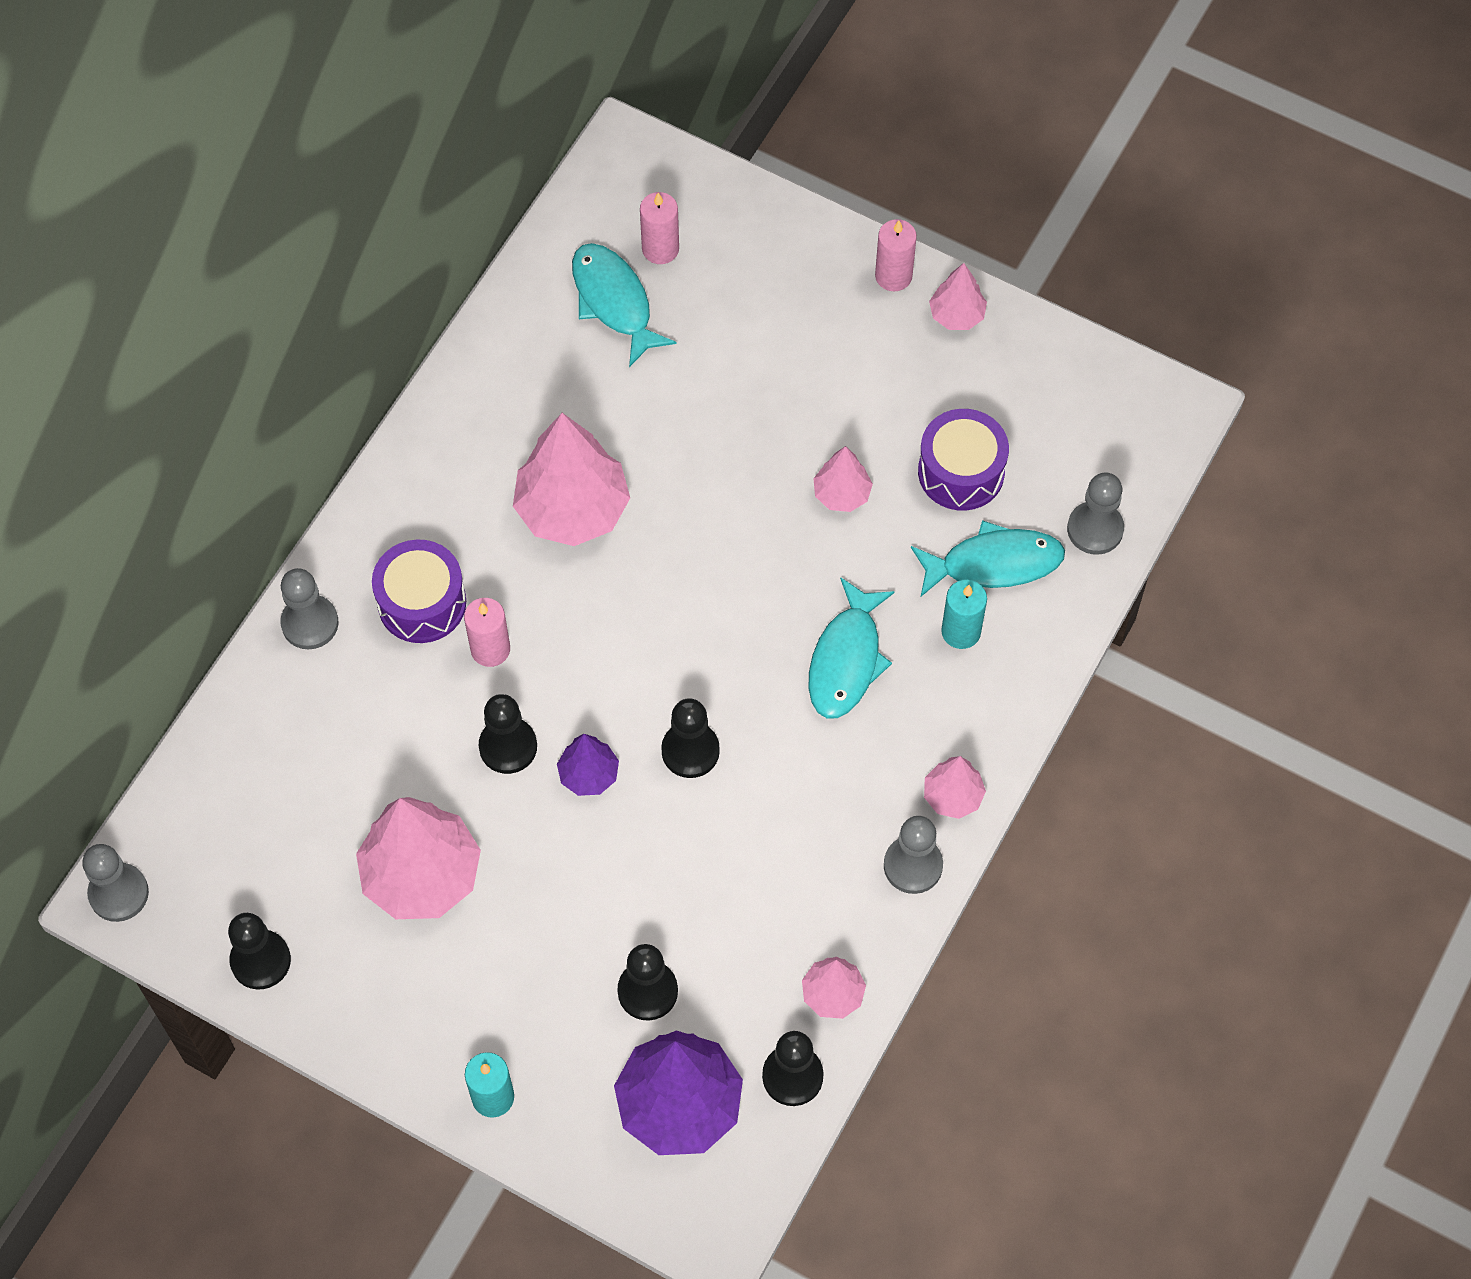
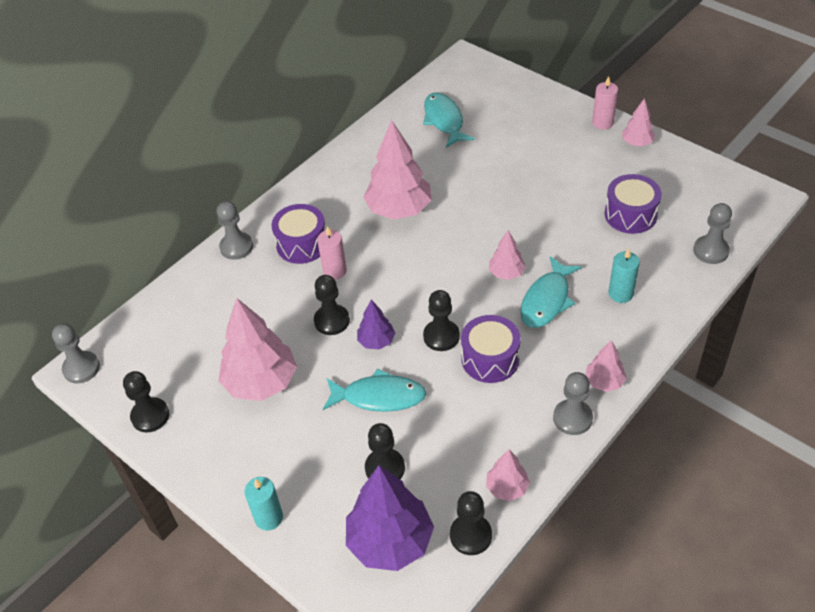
camera: 15 degrees right, 15 degrees down
(660, 249) = (474, 101): pink candle -> none
(773, 781) = (490, 359): none -> purple drum
(842, 494) = (557, 218): pink tree -> pink tree (506, 273)
(994, 563) = (645, 261): turquoise fish -> turquoise fish (379, 397)

